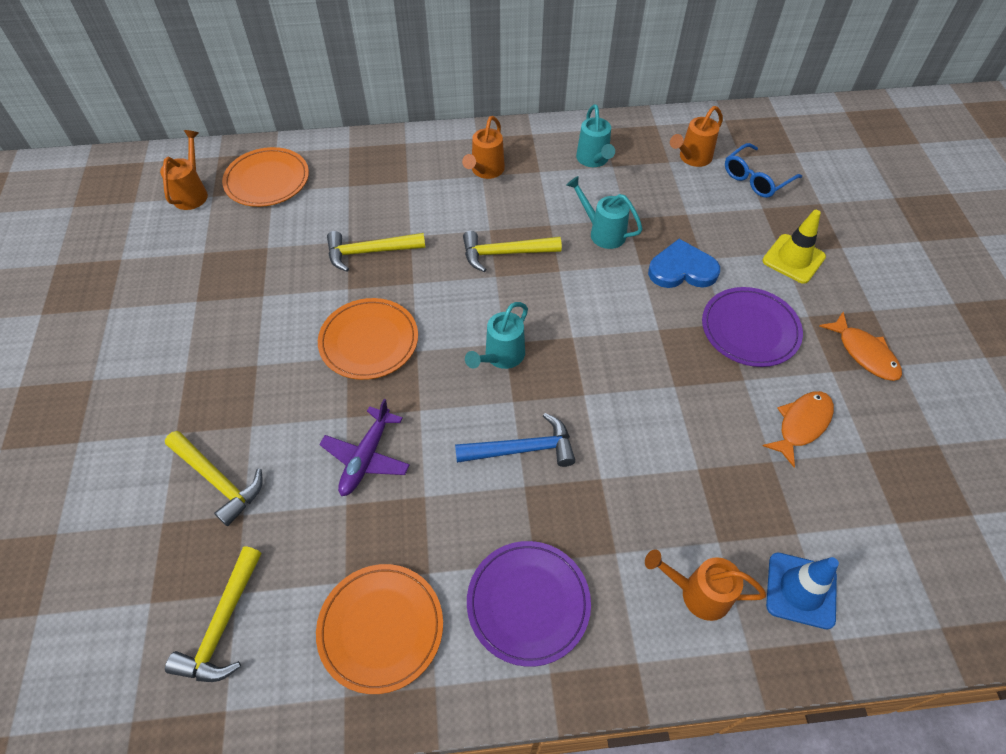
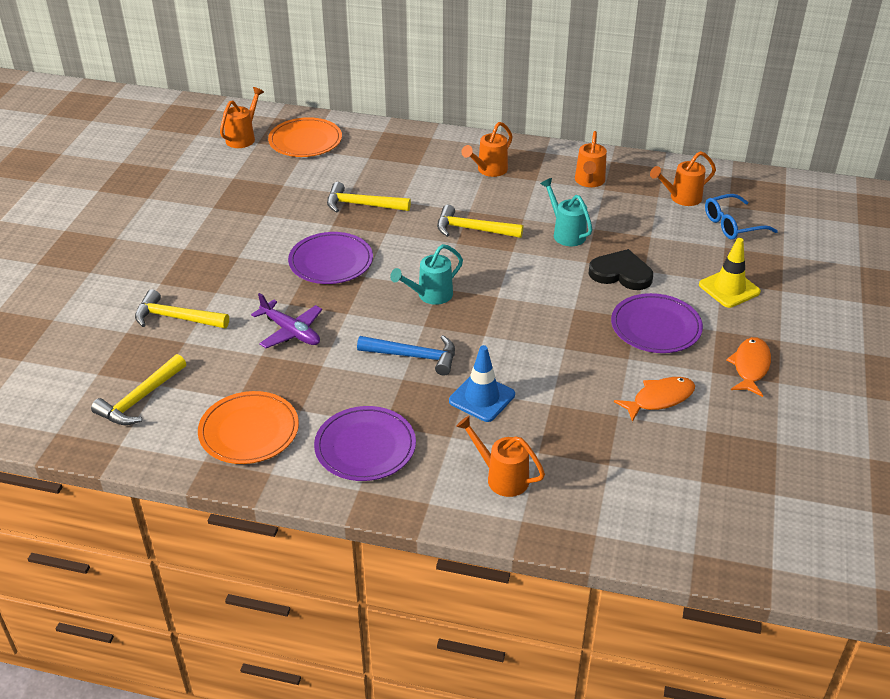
camera: 20 degrees right, 15 degrees down
(218, 480) = (176, 318): yellow hammer -> yellow hammer turned 135 degrees clockwise
(366, 457) = (291, 331): purple plane -> purple plane turned 90 degrees counterclockwise
(369, 341) = (331, 261): orange plate -> purple plate
(593, 160) = (589, 181): turquoise watering can -> orange watering can
(682, 269) = (621, 273): blue heart -> black heart
(801, 590) = (588, 498): blue traffic cone -> blue traffic cone (482, 398)
(864, 353) = (750, 367): orange fish -> orange fish turned 150 degrees counterclockwise

